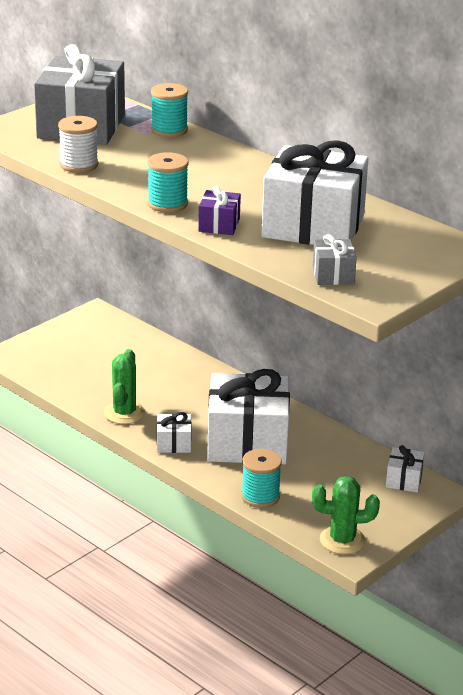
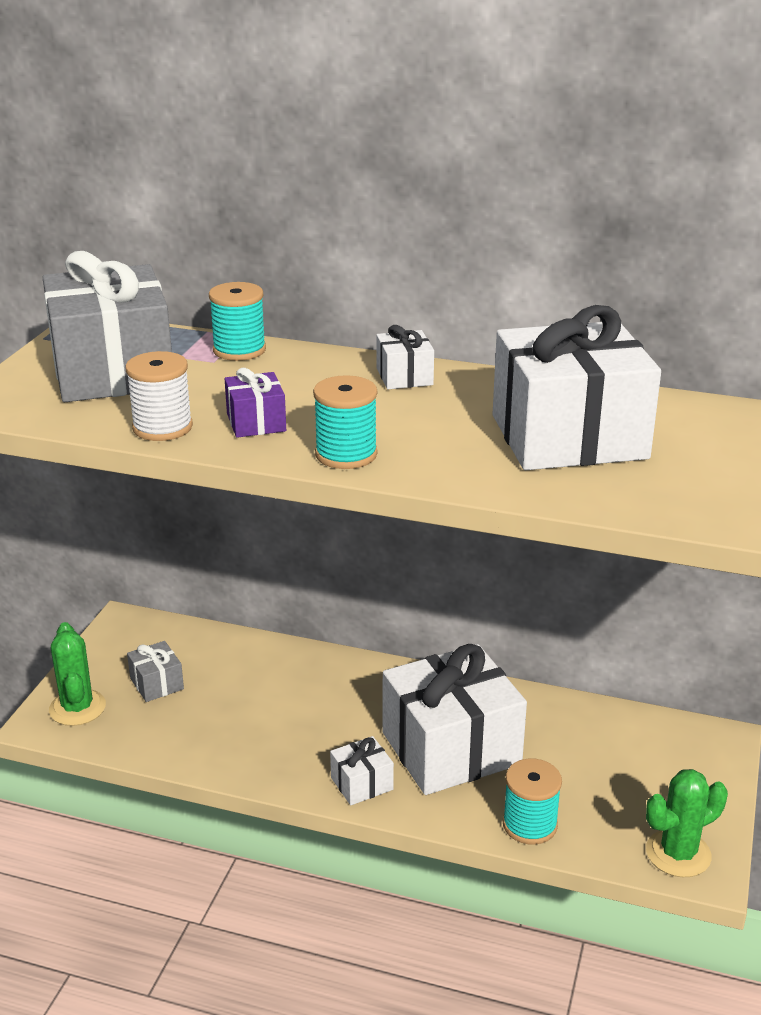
camera: 25 degrees left, 0 degrees up
(124, 413) = (264, 759): green cactus -> green cactus (77, 708)
(219, 225) = (449, 467): purple gift -> purple gift (256, 422)
(333, 275) = (677, 501): grey gift -> grey gift (156, 684)
(404, 480) = (670, 736): white gift -> white gift (404, 376)

